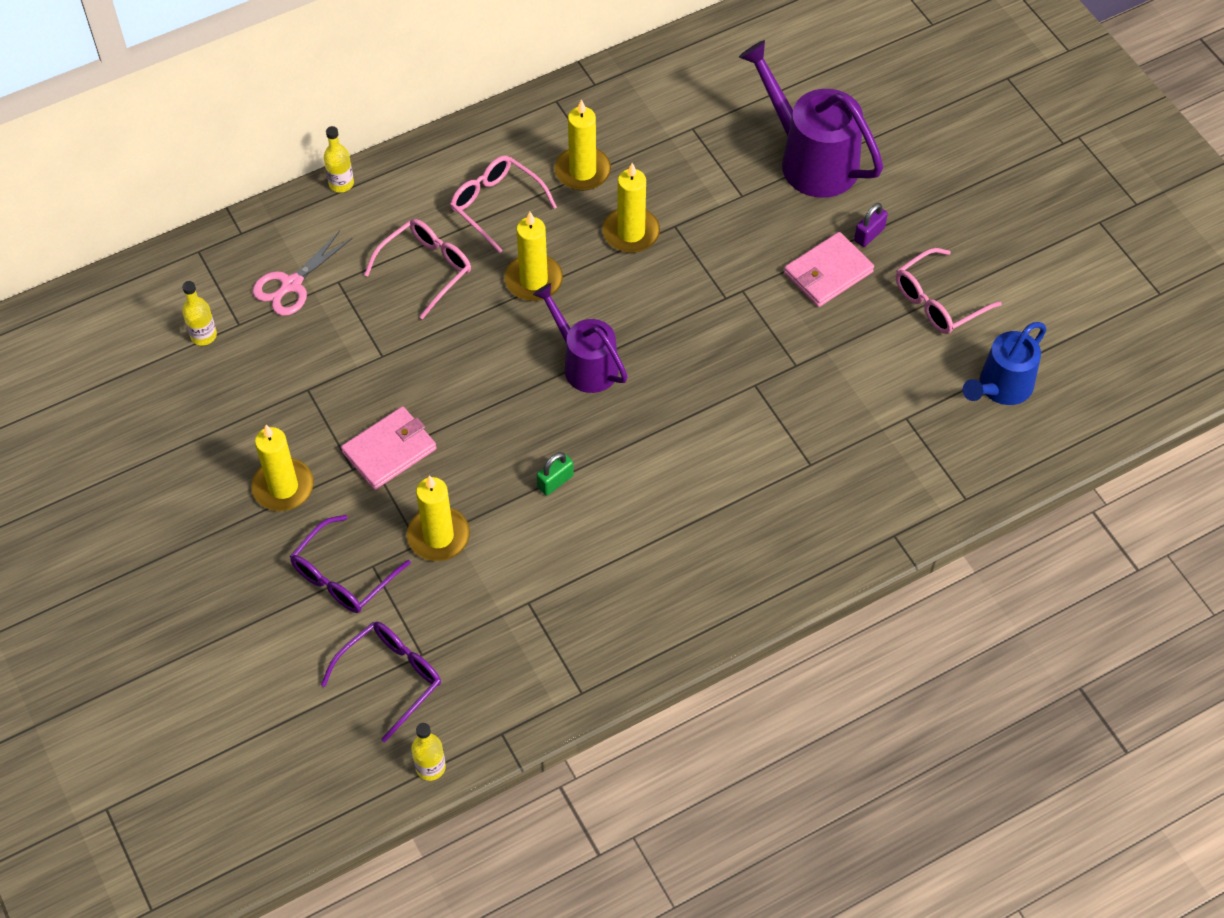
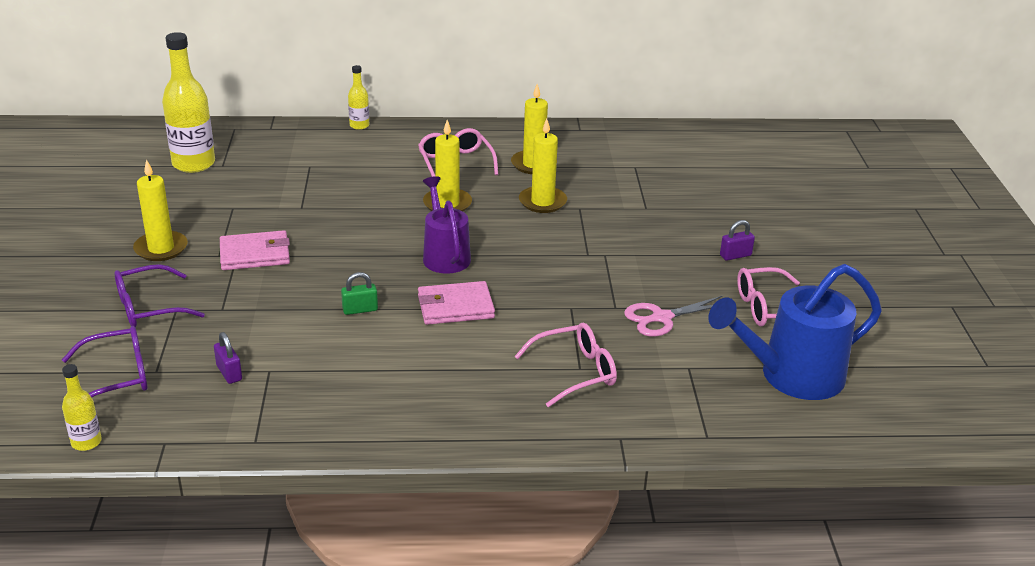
camera: 25 degrees right, 25 degrees down
(203, 335) = (193, 164): yellow bottle -> yellow bottle, size x2.01
(291, 284) = (277, 158): pink scissors -> pink scissors (662, 318)
(426, 269) = (376, 177): pink glasses -> pink glasses (575, 372)
(438, 536) = (241, 310): yellow candle -> none
(493, 623) = (229, 373): none -> purple padlock
(810, 159) = (716, 205): purple watering can -> none
(828, 272) = (684, 265): pink wallet -> pink wallet (455, 307)
(1000, 388) = (791, 376): blue watering can -> blue watering can, size x1.52

